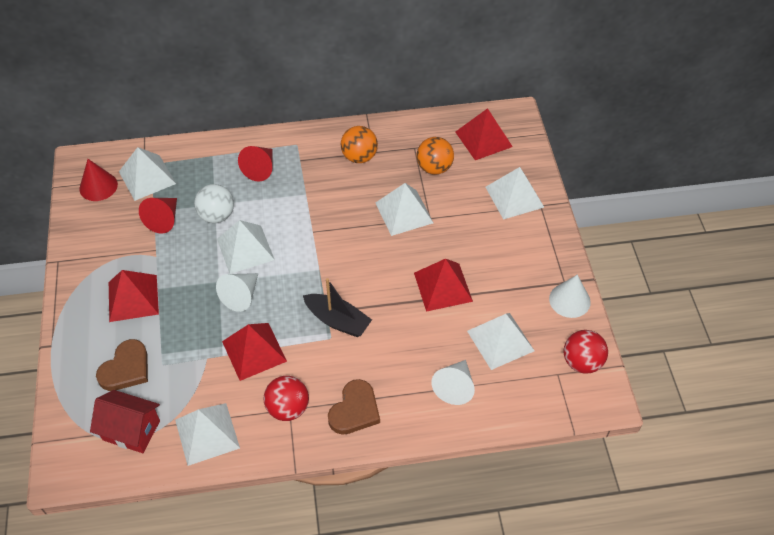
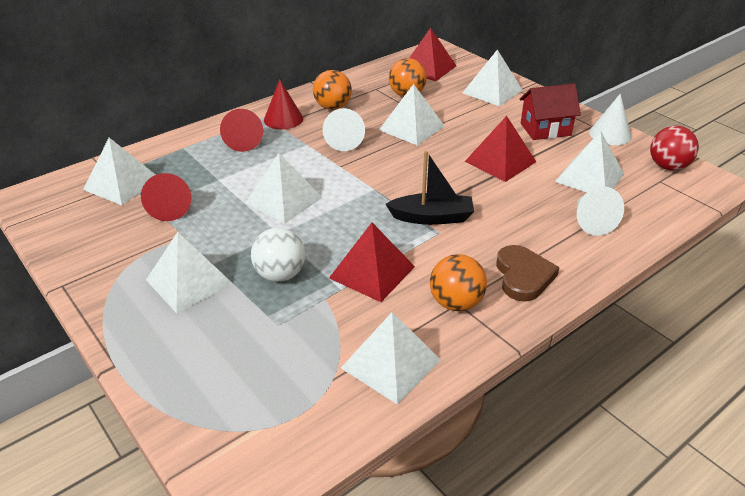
camera: 30 degrees left, 15 degrees down
(98, 186) = (67, 208): red cone -> red cone (283, 119)
(126, 368) = (235, 346): brown heart -> none
(131, 430) = (295, 402): red house -> red house (545, 129)
(133, 298) = (189, 281): red pyramid -> white pyramid
(217, 215) = (228, 186): white ball -> white ball (280, 274)
(241, 296) = (314, 235): white cone -> white cone (344, 141)
(288, 408) = (456, 303): red ball -> orange ball

